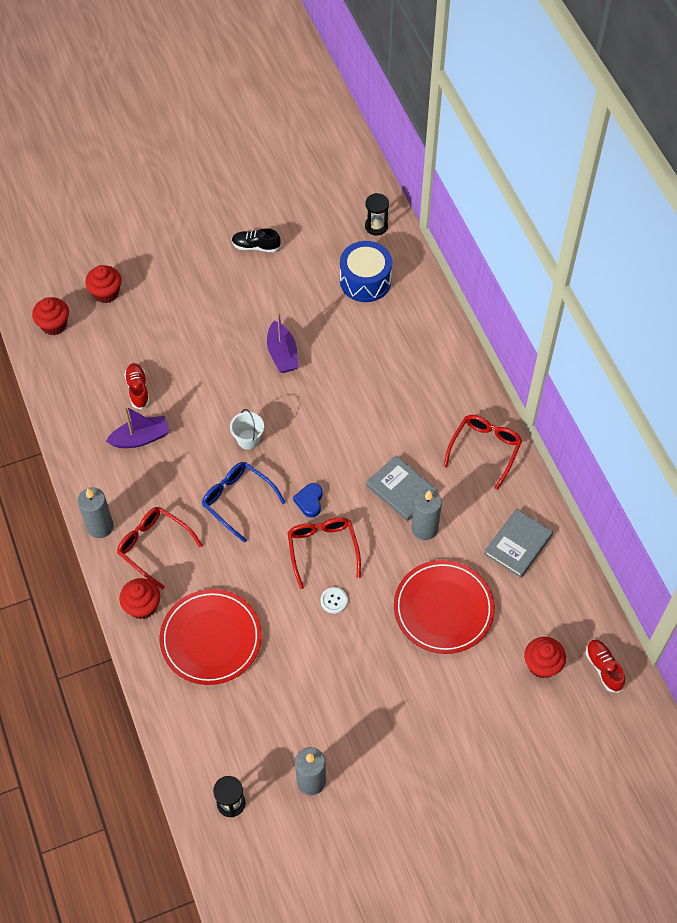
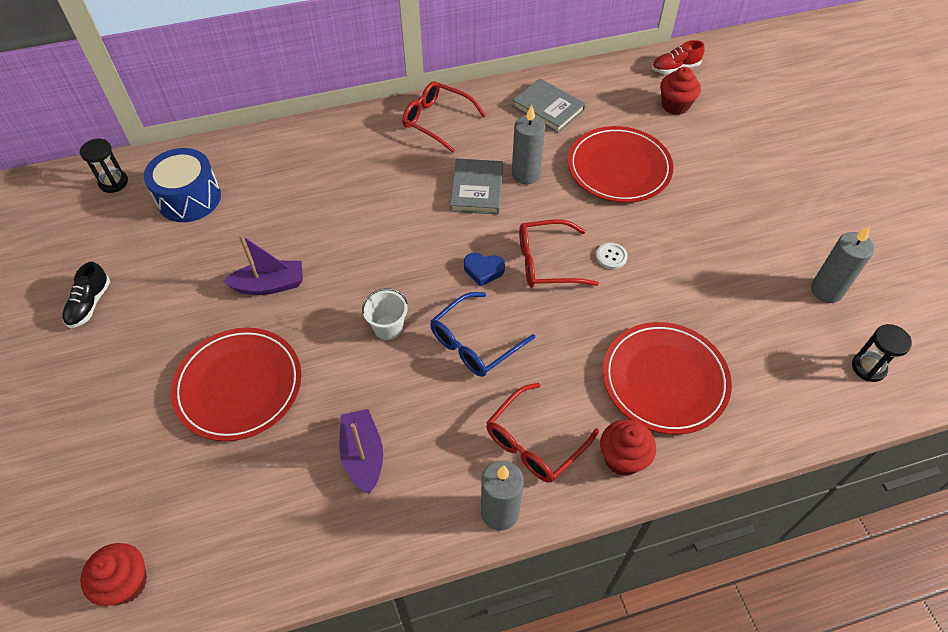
camera: 85 degrees left, 5 degrees down
(106, 293) = (93, 500): red cupcake -> none
(138, 389) = (281, 457): red shoe -> none
(192, 353) = (239, 386): none -> red plate
(401, 490) = (477, 189): grey book -> grey book turned 45 degrees counterclockwise

